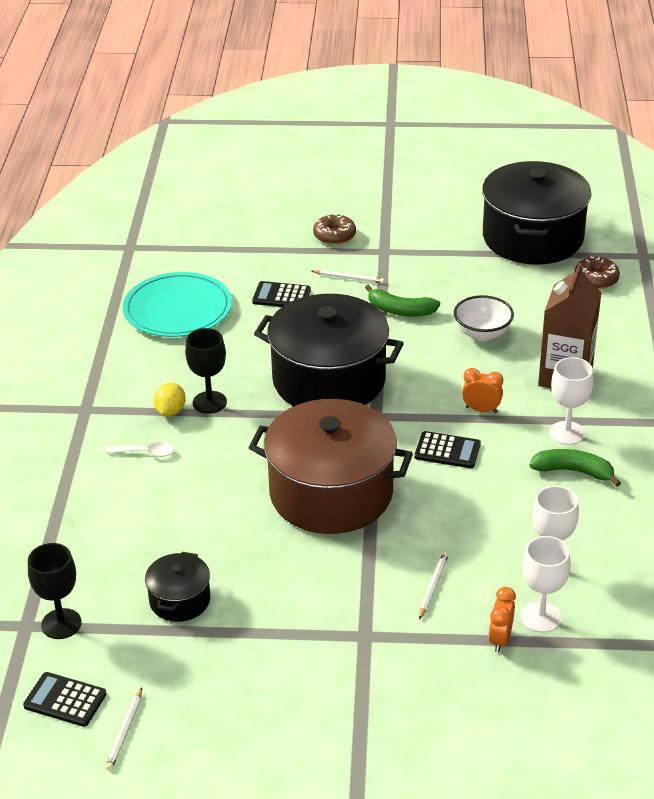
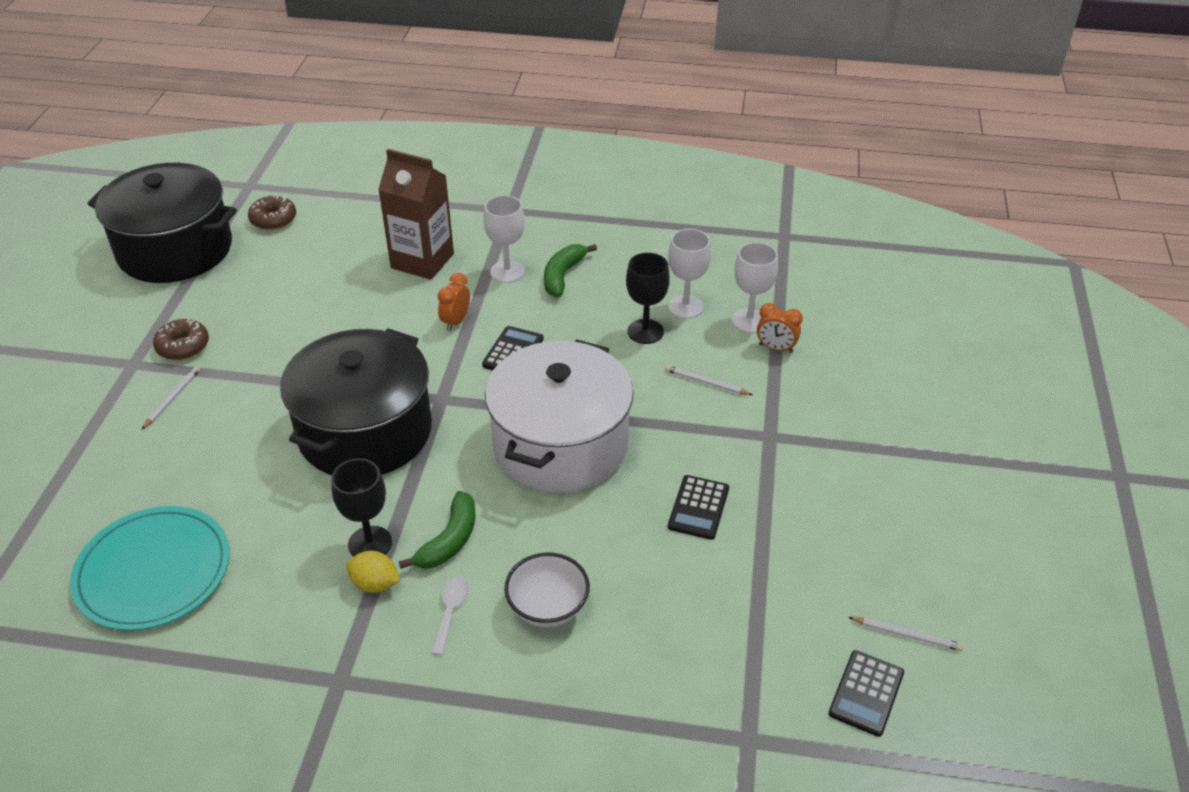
camera: 85 degrees left, 5 degrees up
(61, 624) = (746, 700): black goblet -> black goblet (645, 331)
(180, 600) = (713, 582): black pot -> none
(281, 296) = (178, 462): black calculator -> black calculator (698, 508)
(331, 493) = (560, 444): brown pot -> white pot
(334, 236) = (73, 404): brown donut -> brown donut (183, 346)
(400, 310) = (259, 362): green banana -> green banana (449, 540)
(482, 333) = (329, 306): white bowl -> white bowl (548, 608)

